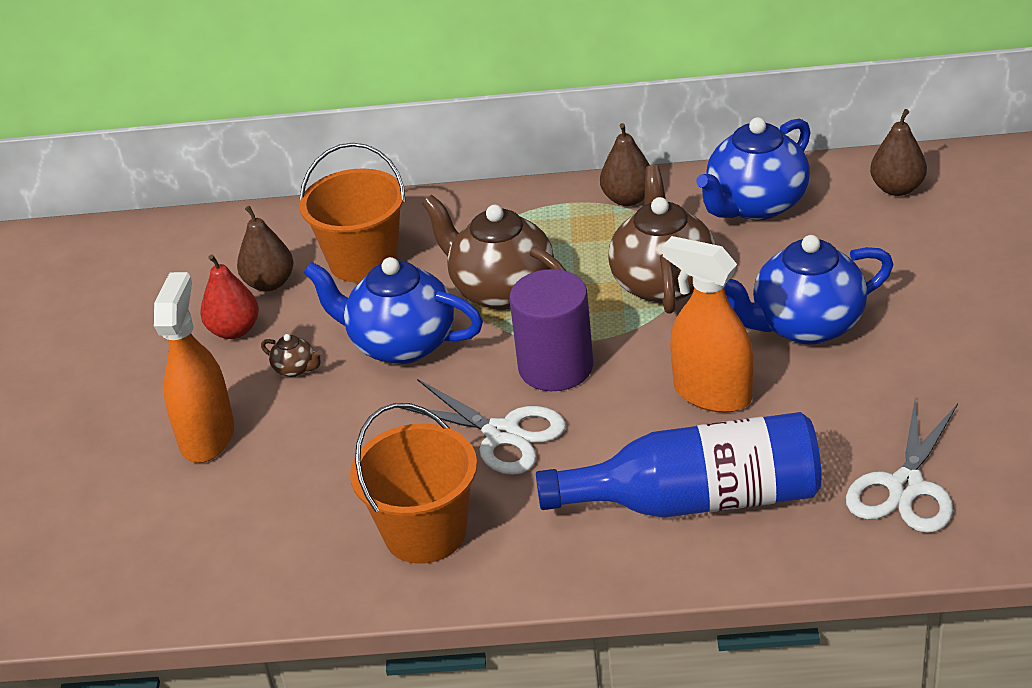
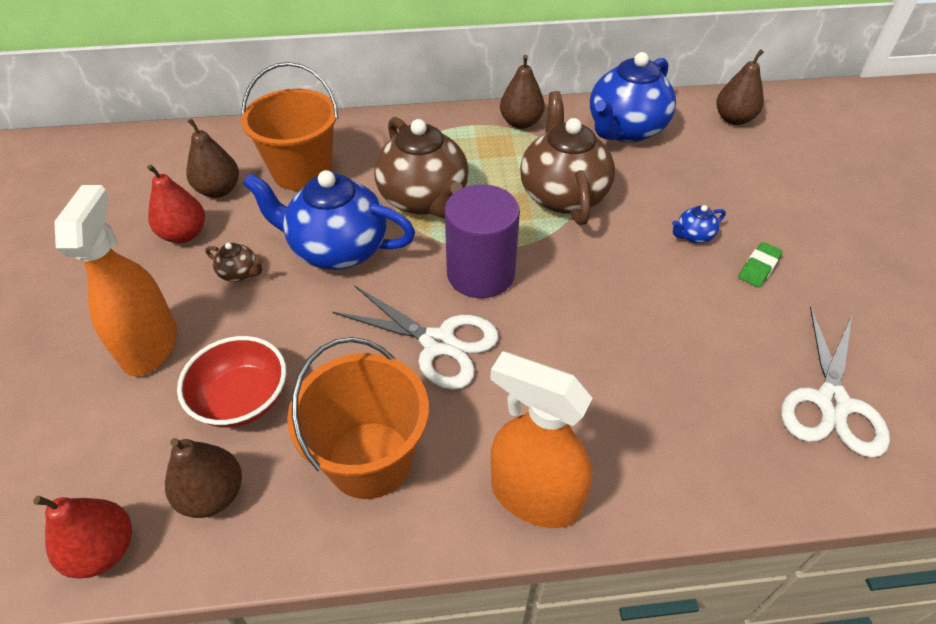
camera: 10 degrees left, 10 degrees up
(181, 599) = (103, 550): none -> red pear
(276, 559) = (213, 495): none -> brown pear
(301, 483) = (242, 399): none -> red bowl
(501, 290) = (424, 199): brown teapot -> brown teapot turned 150 degrees counterclockwise
(697, 500) = (637, 418): blue bottle -> none
(712, 394) = (627, 302): orange spray bottle -> orange spray bottle (534, 496)
(806, 325) = (693, 236): blue teapot -> blue teapot, size x0.41
(871, 358) = (758, 267): none -> green eraser

